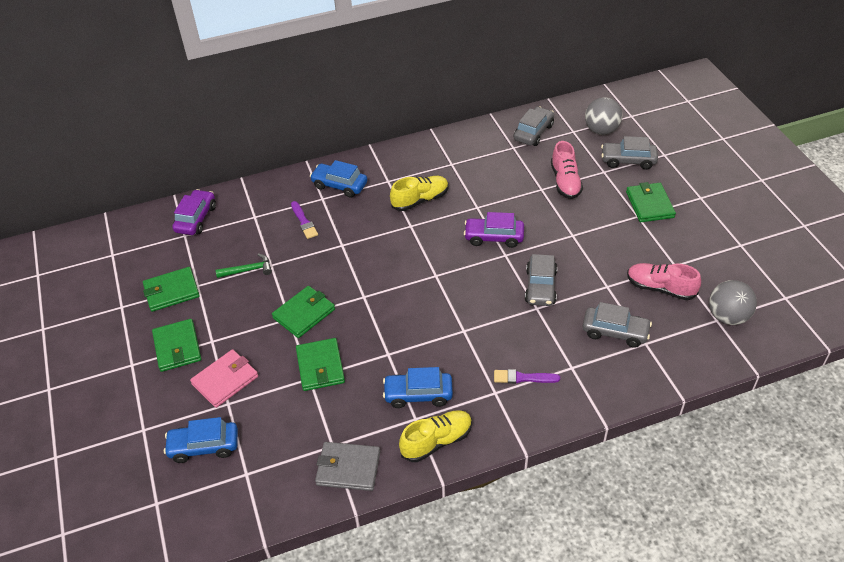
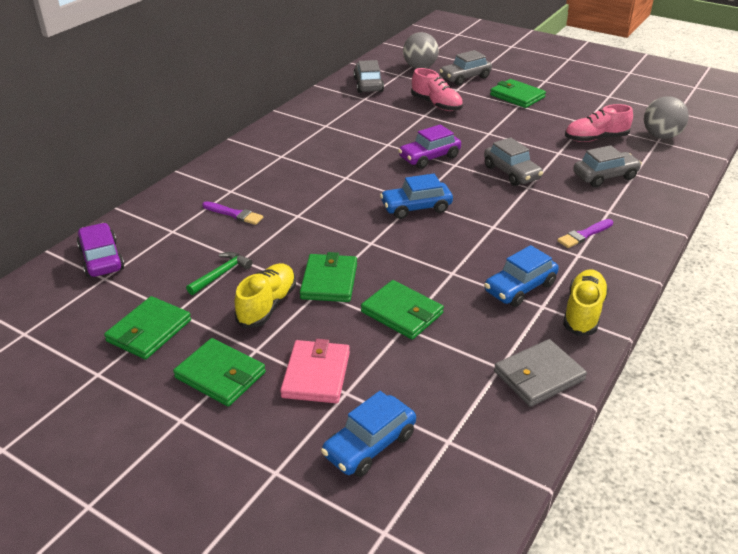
camera: 40 degrees left, 10 degrees down
(339, 185) = (236, 175): blue car -> blue car (416, 208)
(420, 200) = (330, 157): yellow shoe -> yellow shoe (267, 305)

